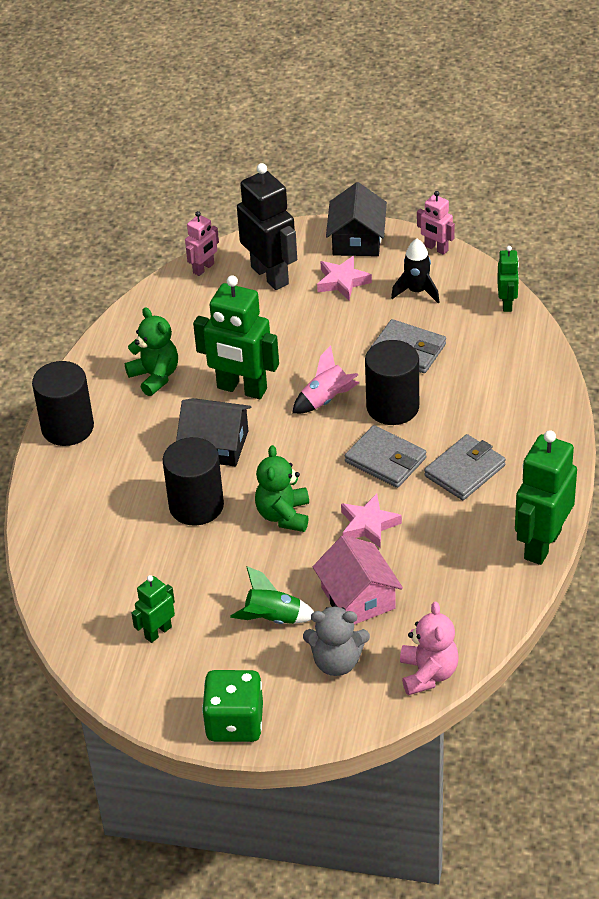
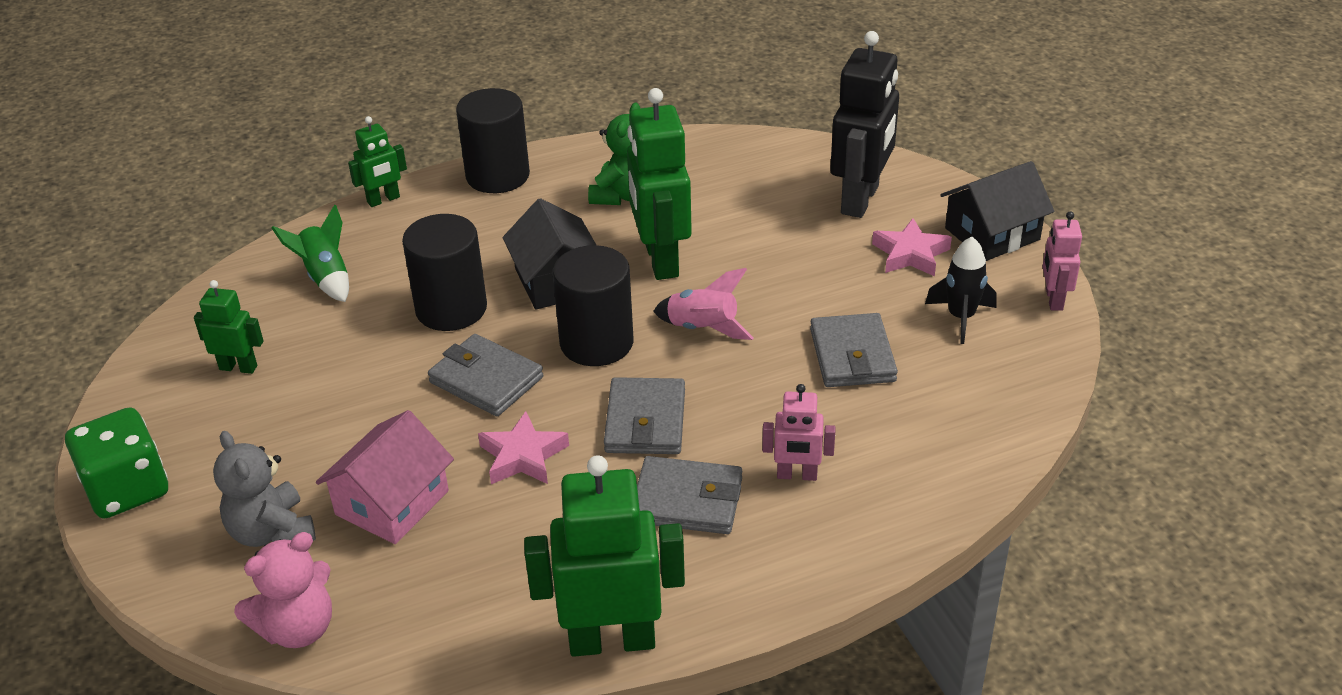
camera: 55 degrees right, 5 degrees down
(204, 268) = (820, 153): pink robot -> pink robot (797, 475)
(273, 619) = (312, 446): green rocket -> green rocket (325, 277)
(284, 515) = (486, 380): green teddy bear -> grey wallet
(392, 407) = (741, 387): black cylinder -> black cylinder (596, 343)
(507, 303) = (1028, 403): green robot -> green robot (383, 200)

